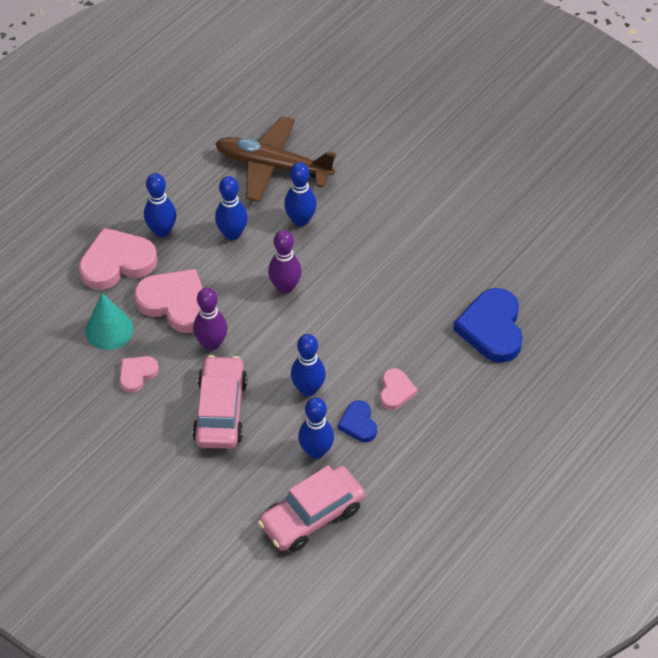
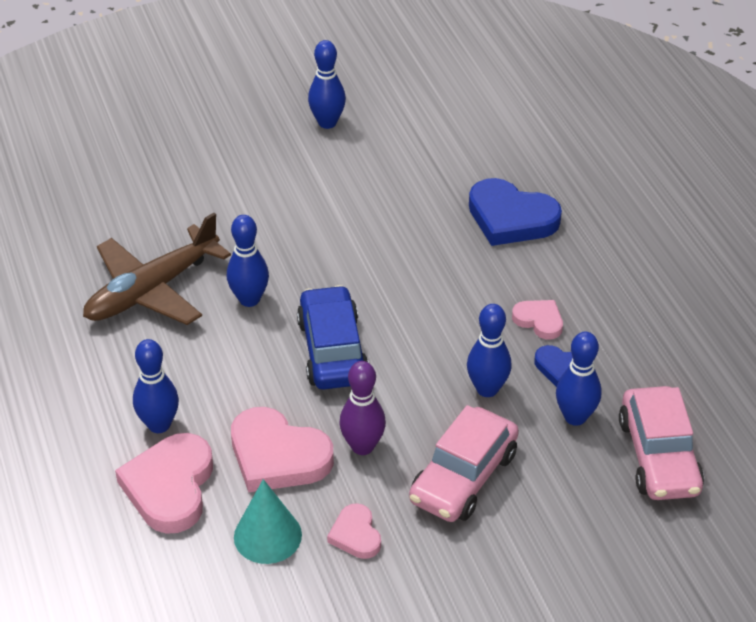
camera: 60 degrees left, 10 degrees down
(175, 303) = (278, 456): pink heart -> pink heart turned 120 degrees counterclockwise
(220, 410) = (463, 477): pink car -> pink car turned 90 degrees counterclockwise
(232, 234) = (219, 364): blue bowling pin -> blue bowling pin (327, 123)
(285, 287) = (332, 350): purple bowling pin -> blue car

